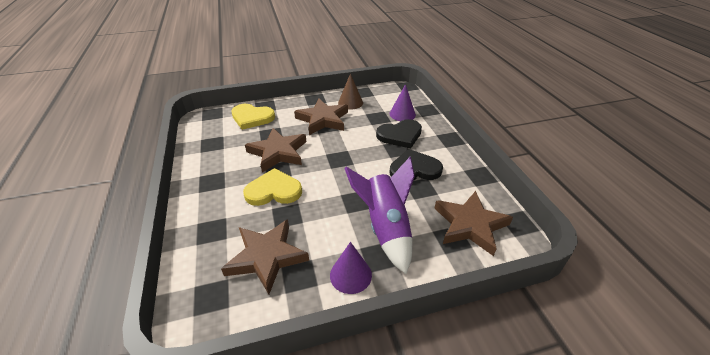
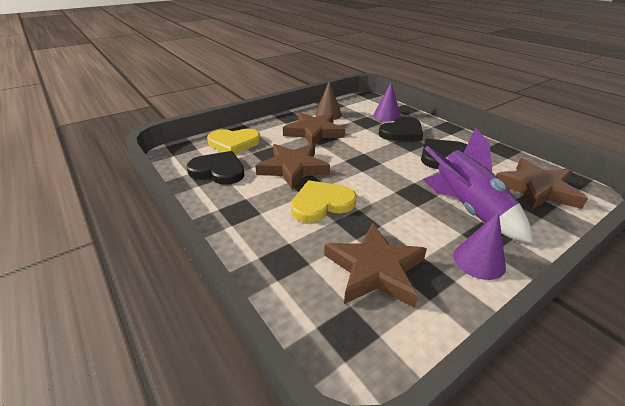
camera: 20 degrees left, 5 degrees down
(222, 142) = (218, 170): none -> black heart

